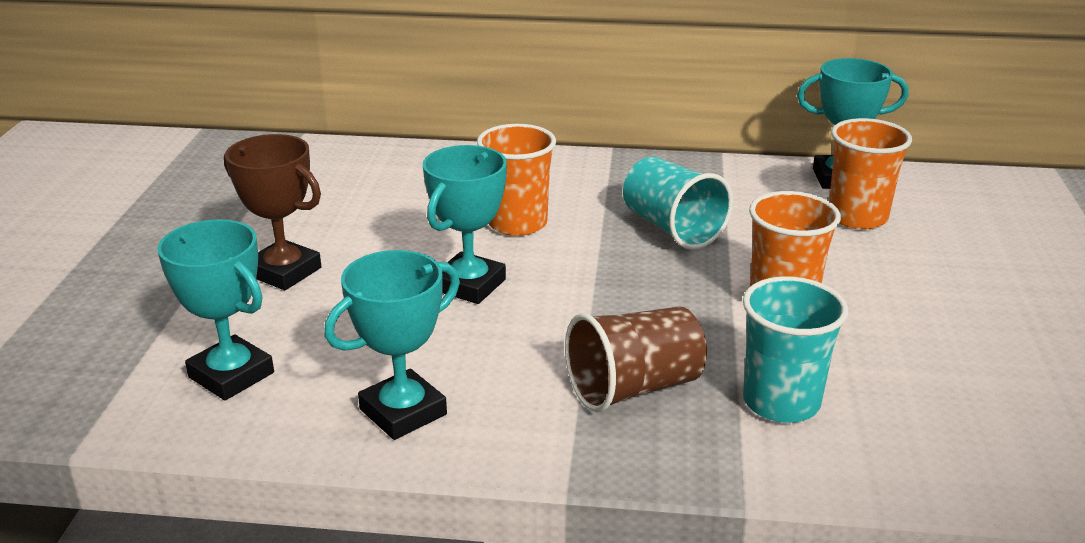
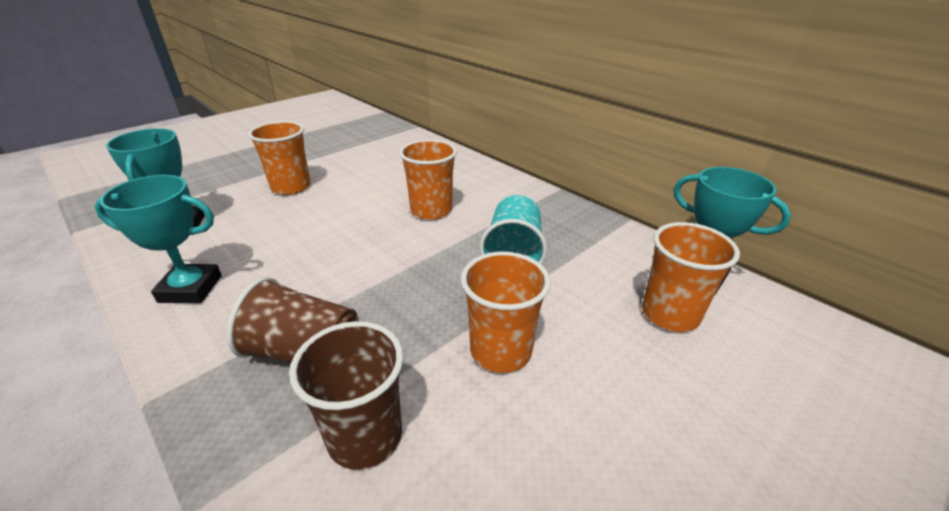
camera: 40 degrees right, 5 degrees up
(284, 272) = (291, 187): brown trophy -> orange cup
(469, 285) = (347, 233): turquoise trophy -> none
(781, 402) = (365, 436): turquoise cup -> brown cup

